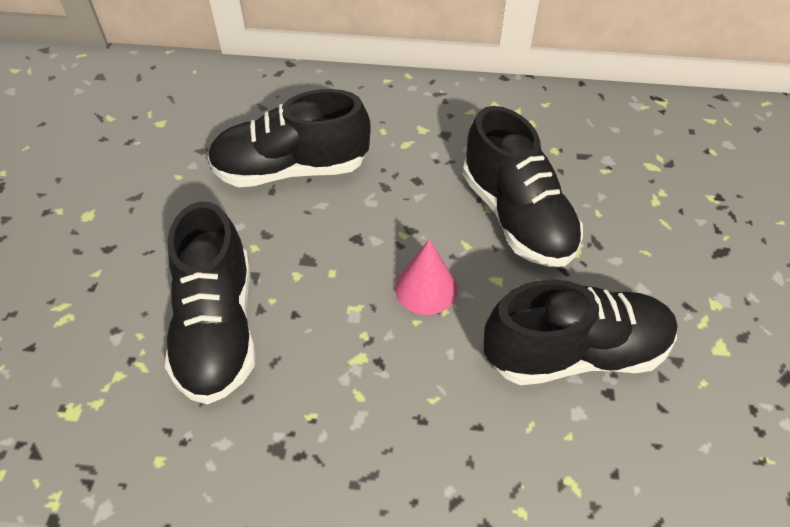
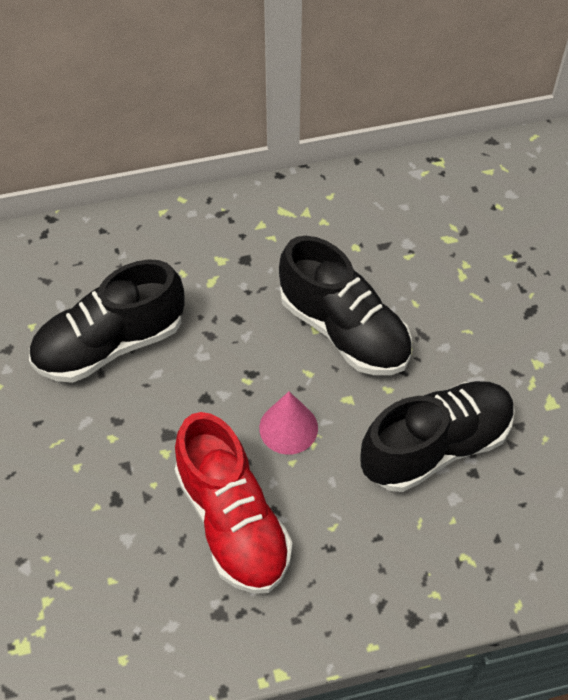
camera: 20 degrees left, 5 degrees up
(218, 328) = (116, 527): black shoe -> none
(332, 360) = (232, 522): none -> red shoe

